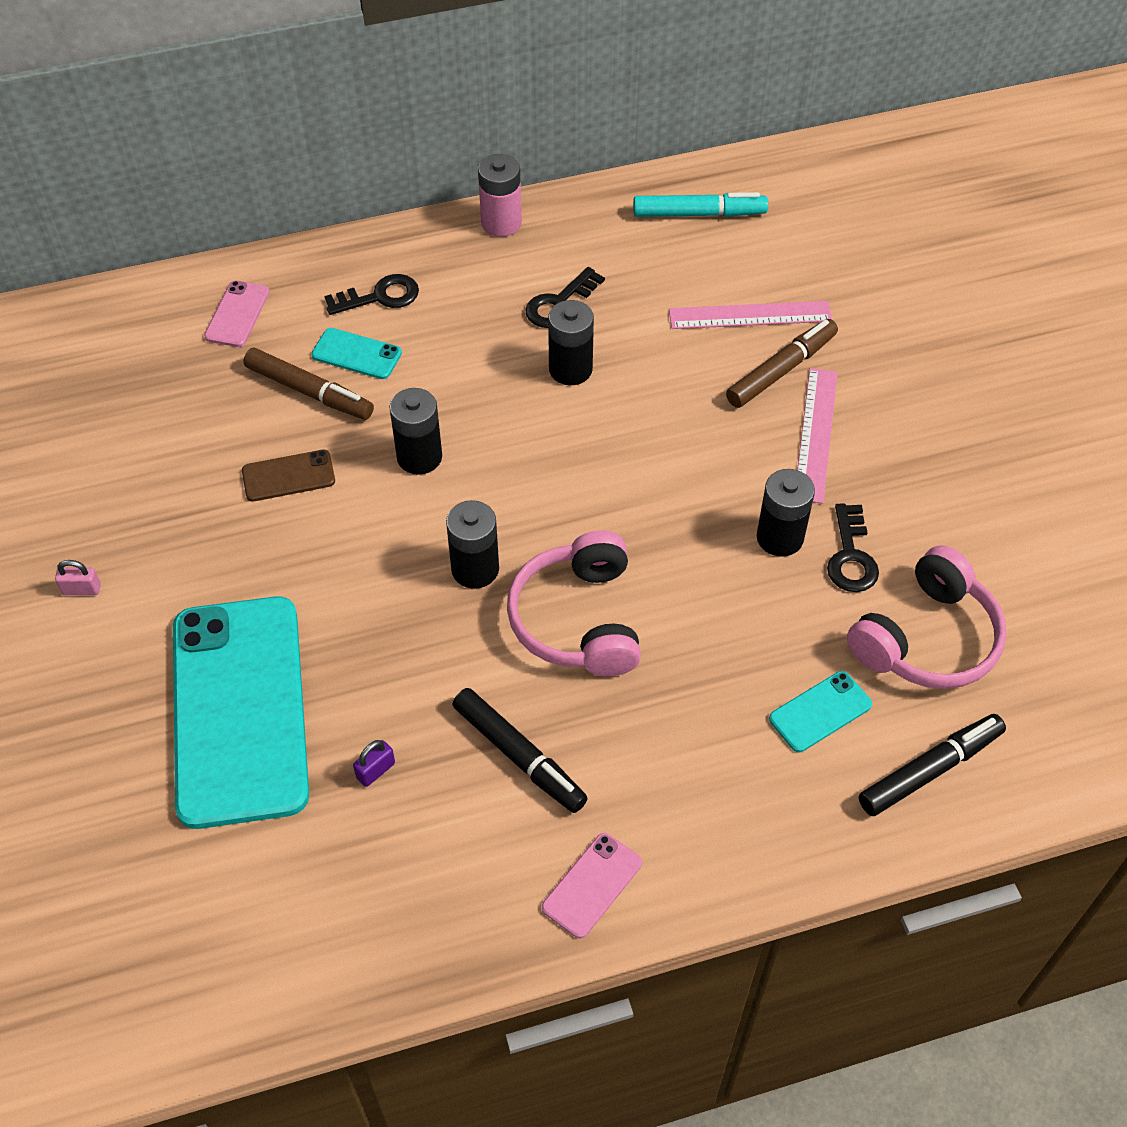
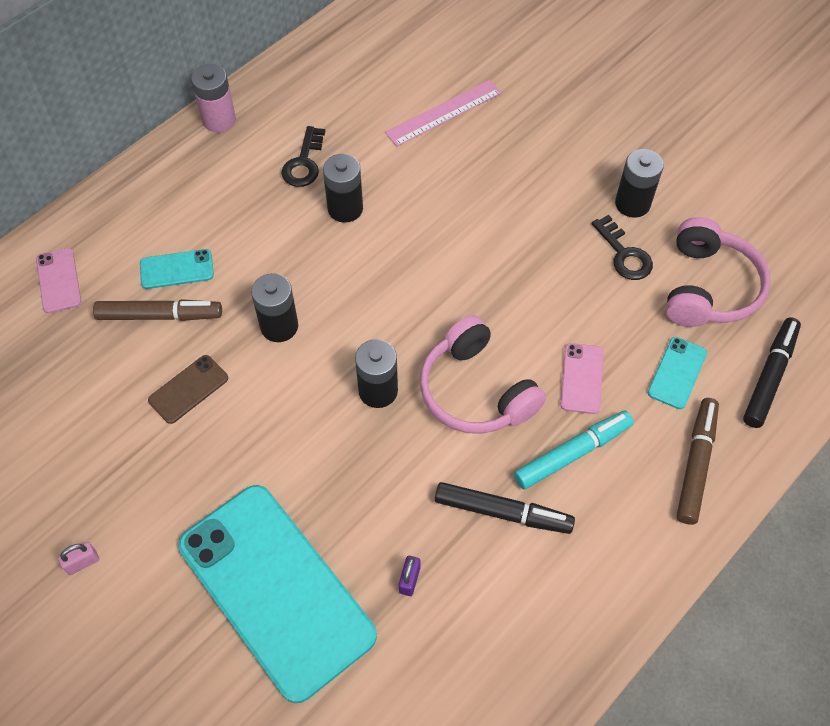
camera: 30 degrees left, 5 degrees up
(380, 296) = (164, 216): black key -> none
(592, 885) = (615, 577): pink phone -> pink phone (582, 378)
(699, 214) = (359, 53): turquoise marker -> turquoise marker (573, 453)
(780, 537) = (570, 263): black battery -> black battery (632, 204)
(781, 370) = (491, 143): brown marker -> brown marker (696, 464)
(816, 434) = (544, 178): pink ruler -> none

